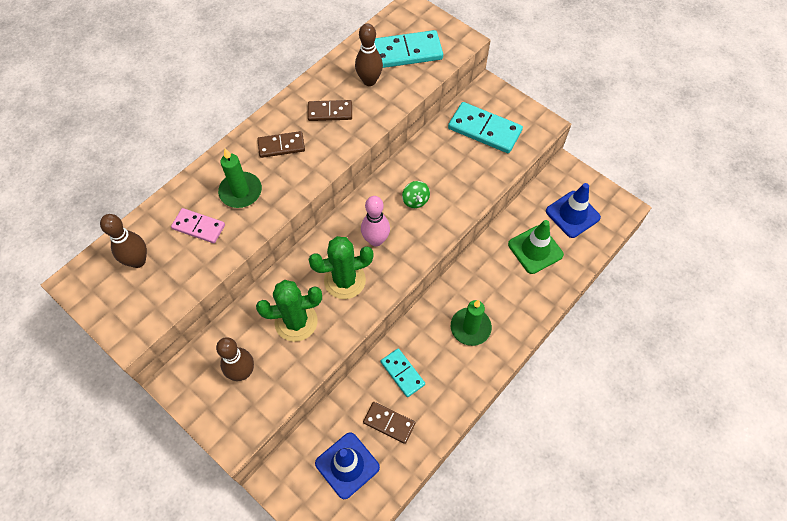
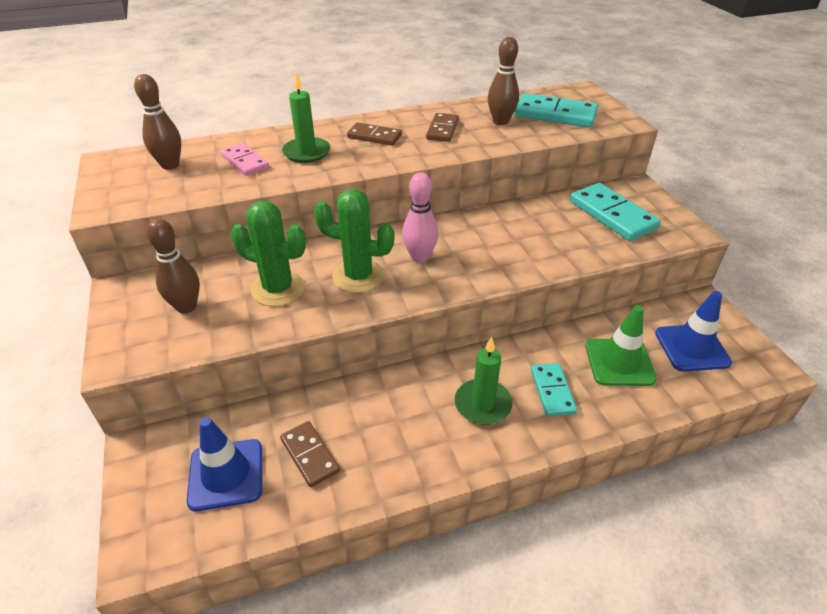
camera: 30 degrees right, 20 degrees down
(330, 112) = (442, 129): brown domino -> brown domino turned 75 degrees clockwise
(402, 373) = (366, 412): turquoise domino -> turquoise domino (552, 391)
(415, 200) = (489, 242): green spinning top -> none

